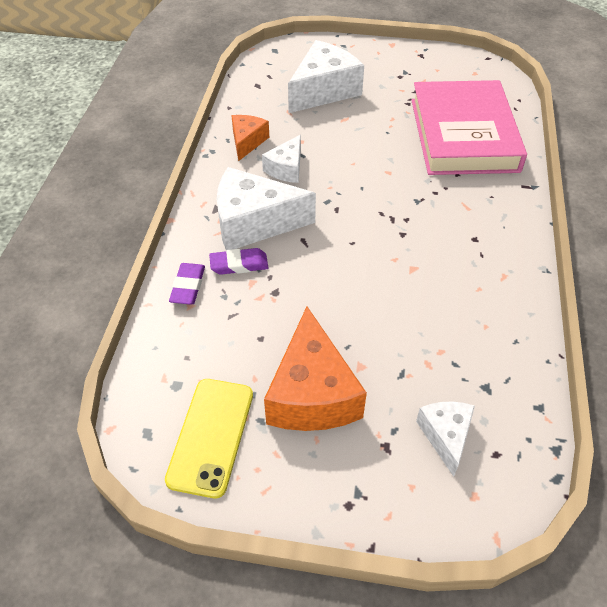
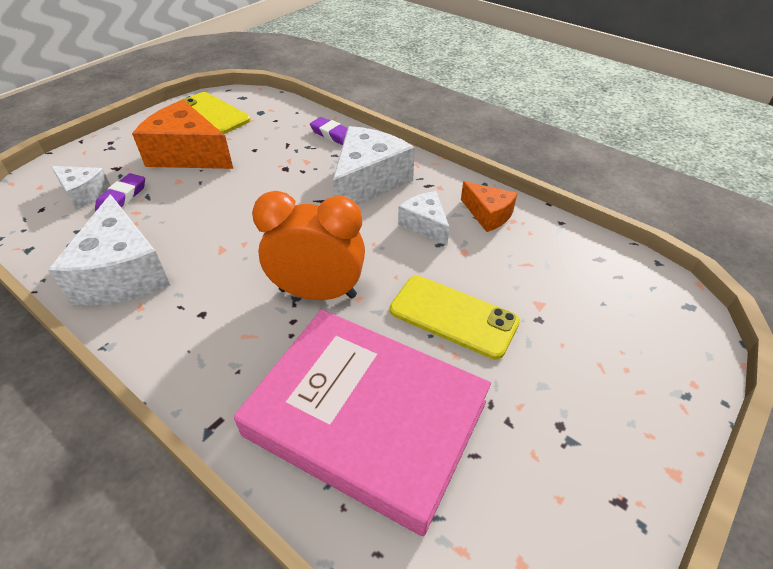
camera: 120 degrees right, 5 degrees down
(239, 264) = (330, 161): purple eraser -> purple eraser (122, 198)
(324, 91) = (558, 314): white cheese -> white cheese (123, 273)
(364, 128) = (453, 316): none -> yellow phone
(402, 192) = (318, 293): none -> orange clock

